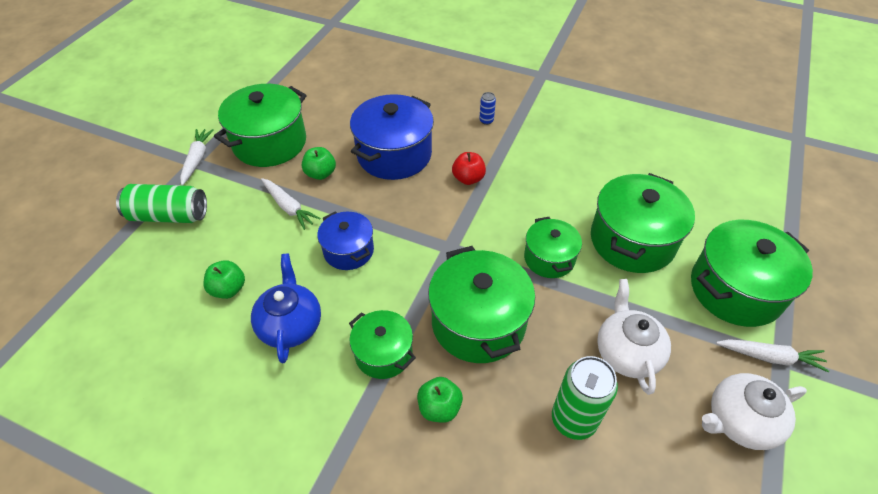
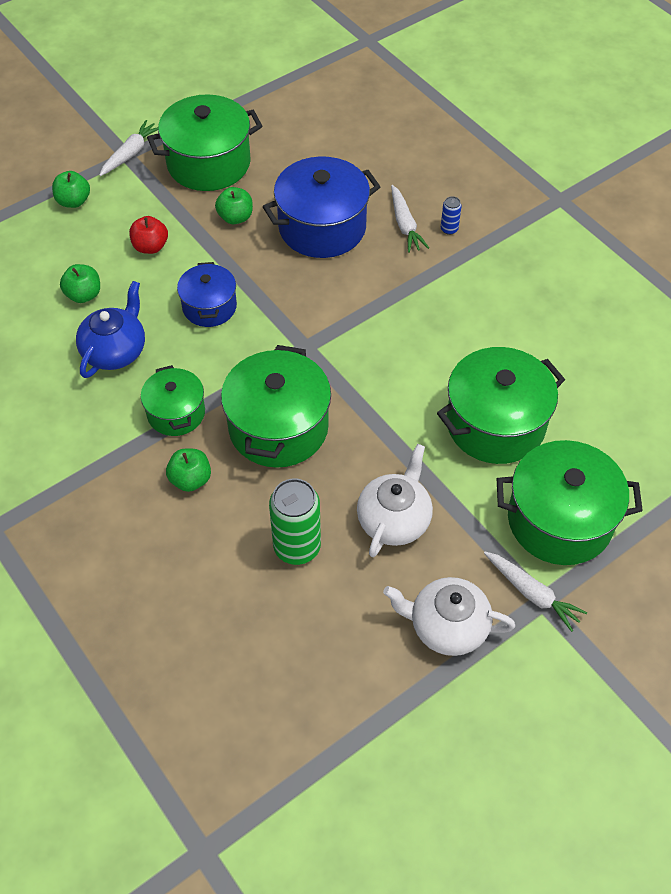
camera: 30 degrees right, 5 degrees up
(168, 215) = (73, 201): green can -> green apple
(288, 207) = (183, 240): white carrot -> white carrot (405, 225)
(468, 179) = (378, 285): red apple -> red apple (150, 247)
(549, 258) = (394, 401): green pot -> none

